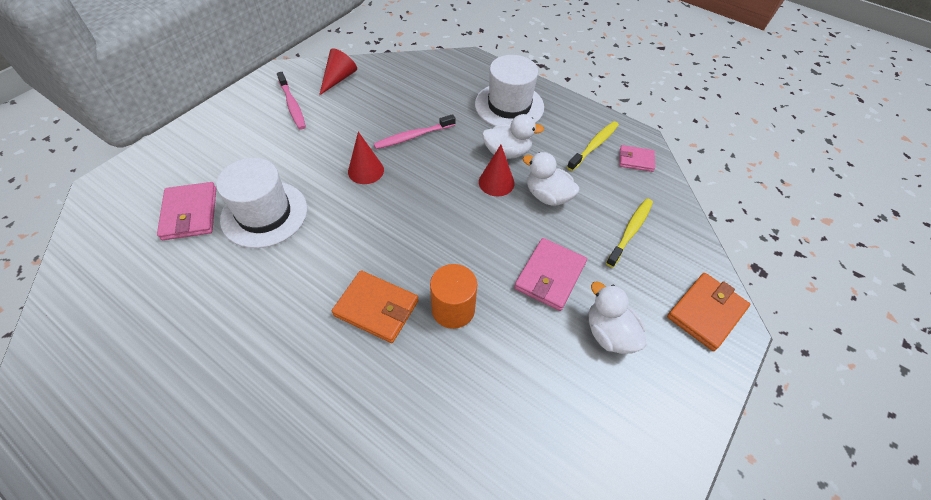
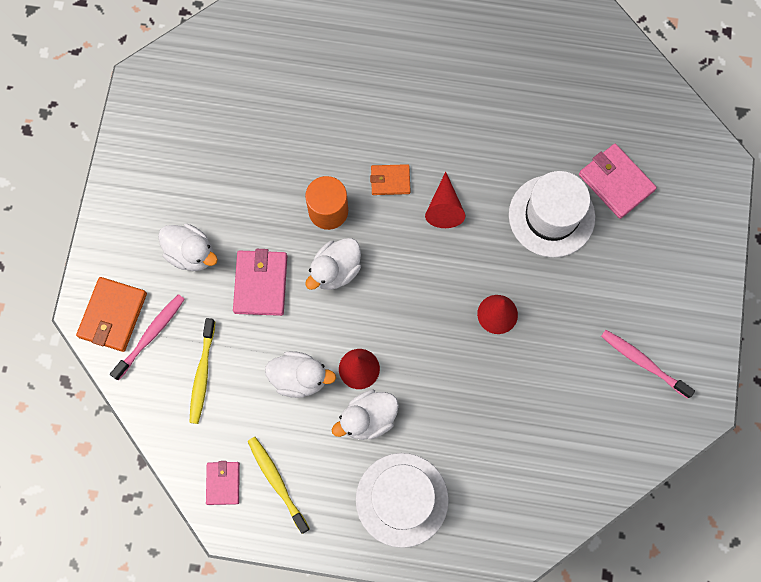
camera: 155 degrees right, 20 degrees up
(339, 78) = (628, 436): red cone -> red cone (444, 208)
(376, 308) = (390, 180): orange wallet -> orange wallet, size x0.62
(413, 136) = (481, 387): pink toothbrush -> pink toothbrush (151, 335)
(475, 256) = (335, 270): none -> white duck
(594, 145) = (277, 482): yellow toothbrush -> yellow toothbrush turned 135 degrees clockwise
(636, 160) = (223, 483): pink wallet -> pink wallet turned 75 degrees counterclockwise

